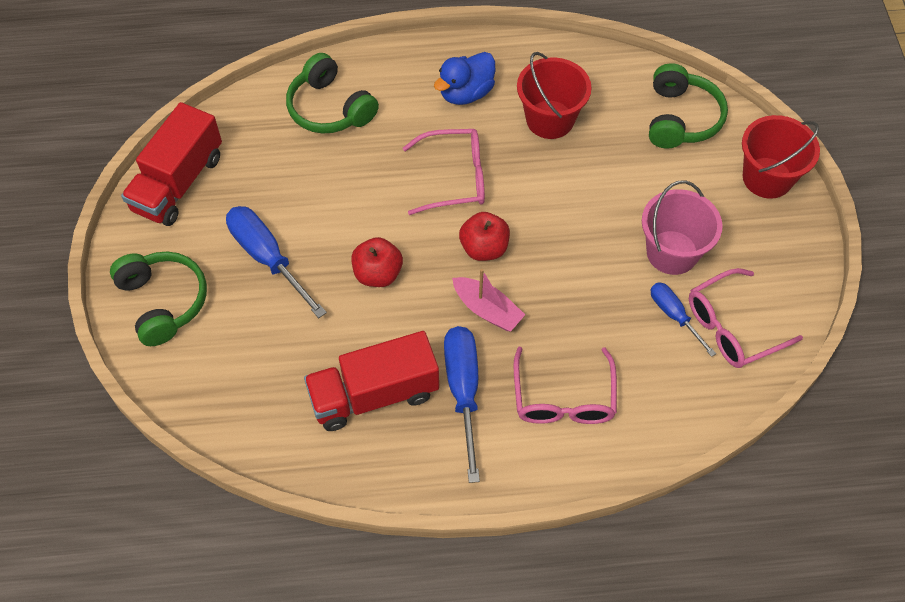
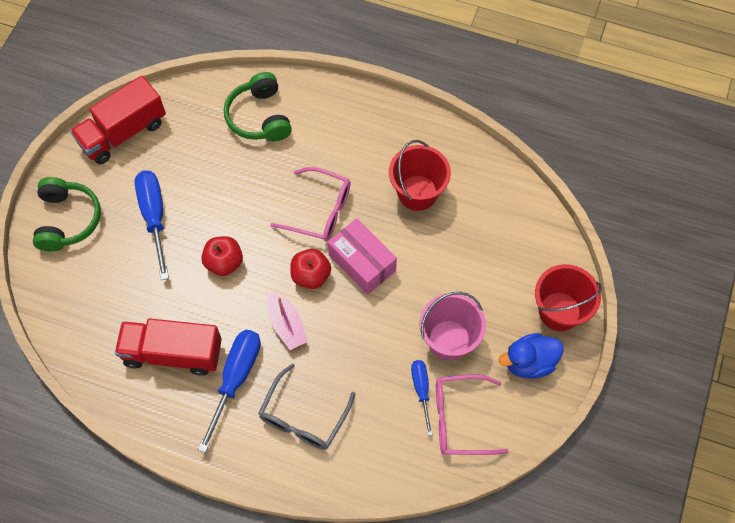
camera: 25 degrees right, 5 degrees up
(466, 93) = (366, 145): blue duck -> blue duck (529, 362)
(532, 212) = (362, 263): none -> pink box
(563, 398) = (303, 417): pink glasses -> grey glasses
(681, 118) = (520, 233): green headphones -> none

